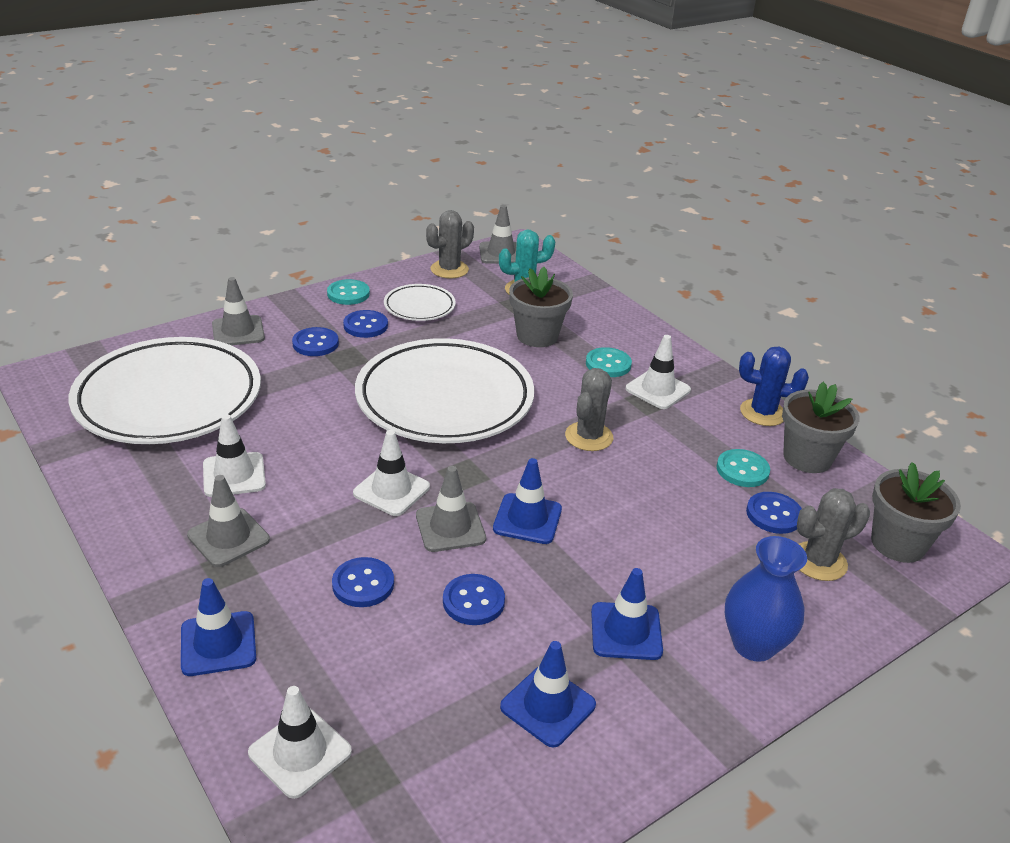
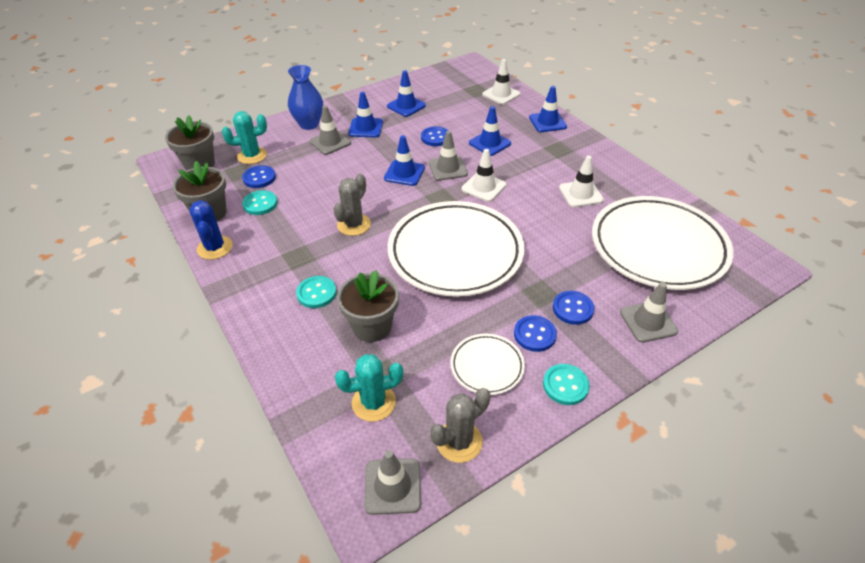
camera: 175 degrees left, 10 degrees up
(228, 537) = (565, 161): grey traffic cone -> grey traffic cone (330, 142)
(363, 584) = (489, 143): blue button -> blue traffic cone
(658, 389) = (285, 267): white traffic cone -> none
(763, 413) = (215, 248): blue cactus -> blue cactus turned 60 degrees clockwise
(818, 561) = (252, 156): grey cactus -> turquoise cactus

